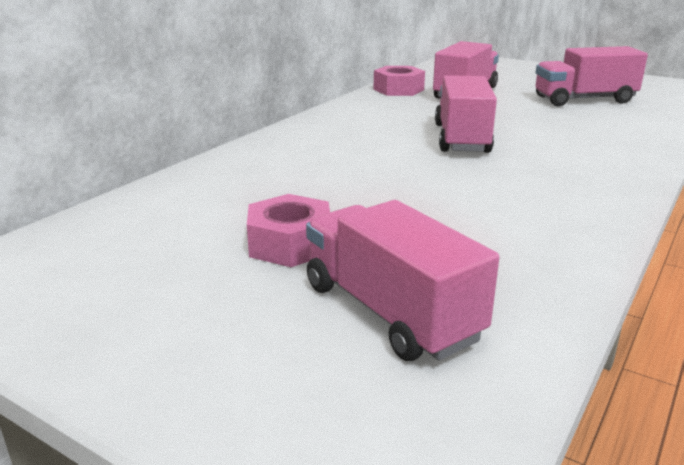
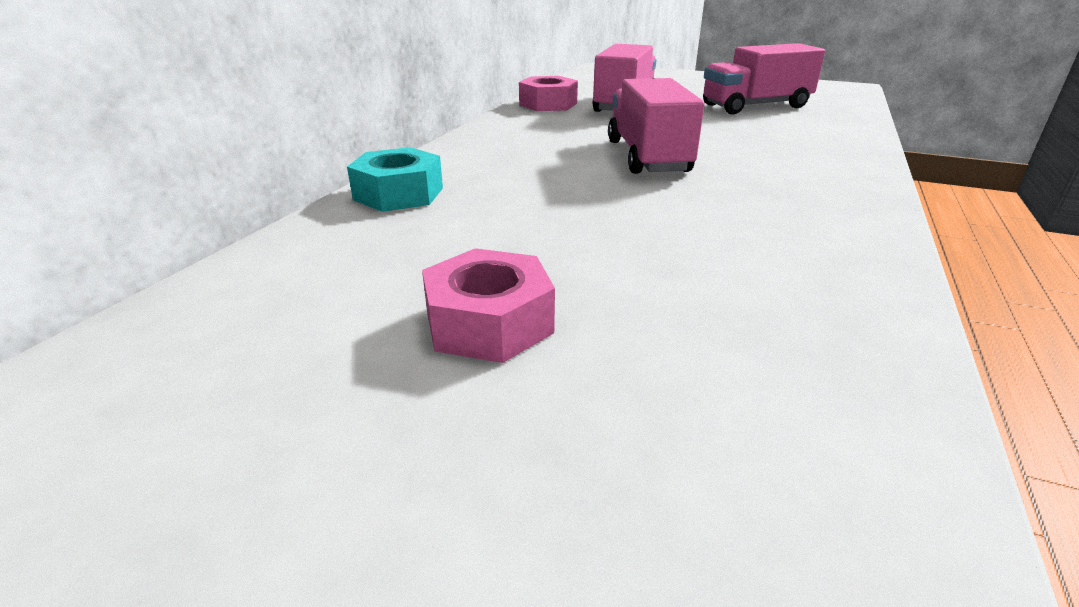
camera: 10 degrees left, 5 degrees up
(254, 155) = (399, 194): none -> turquoise nut
(390, 312) = (681, 428): pink truck -> none

